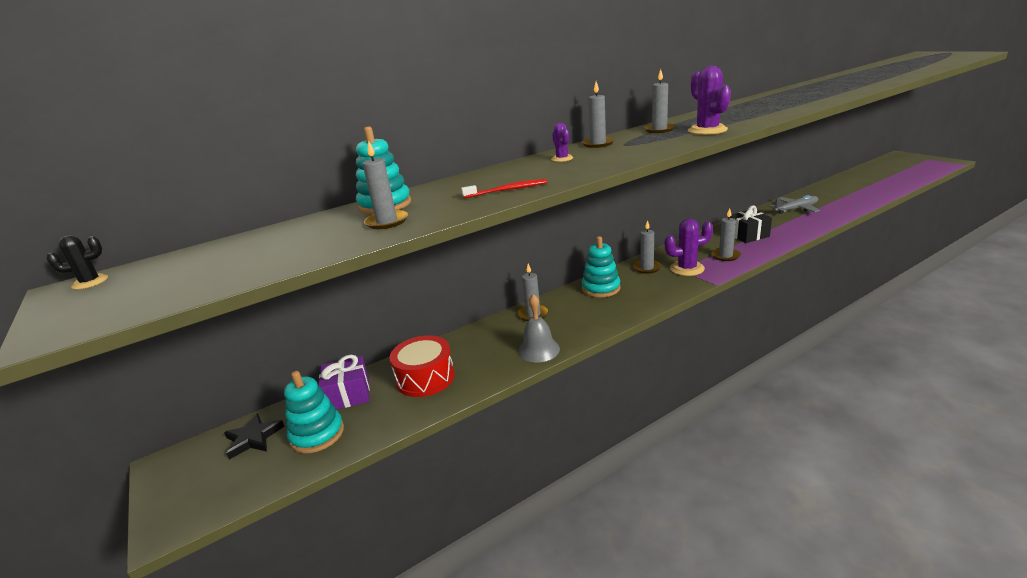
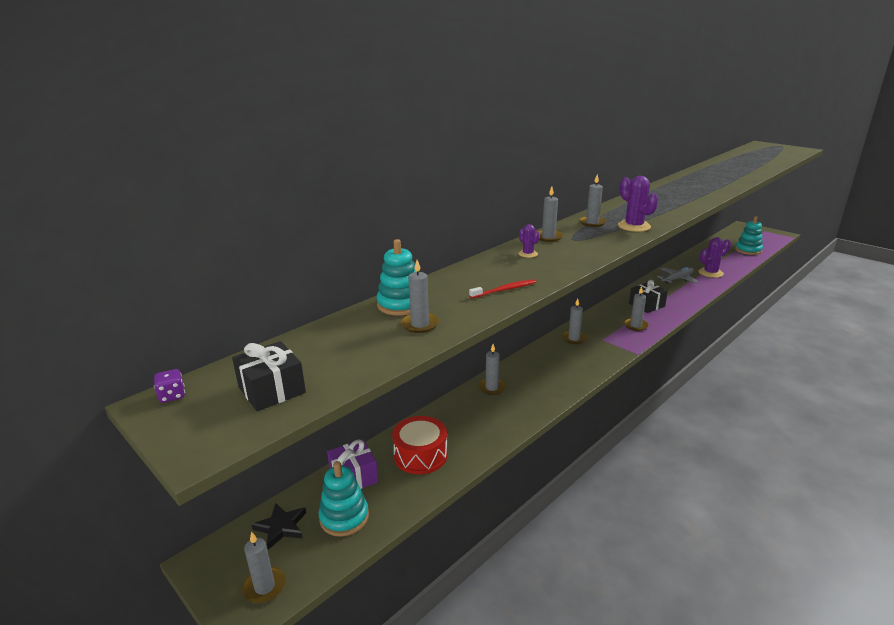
camera: 15 degrees left, 0 degrees up
(90, 282) = (172, 396): black cactus -> purple dice
(182, 279) = (272, 390): none -> black gift
(204, 496) = (264, 587): none -> grey candle
(538, 350) = (512, 422): grey bell -> none
(601, 288) = (541, 360): turquoise stacking toy -> turquoise stacking toy (748, 250)
(687, 269) = (608, 339): purple cactus -> purple cactus (710, 273)

